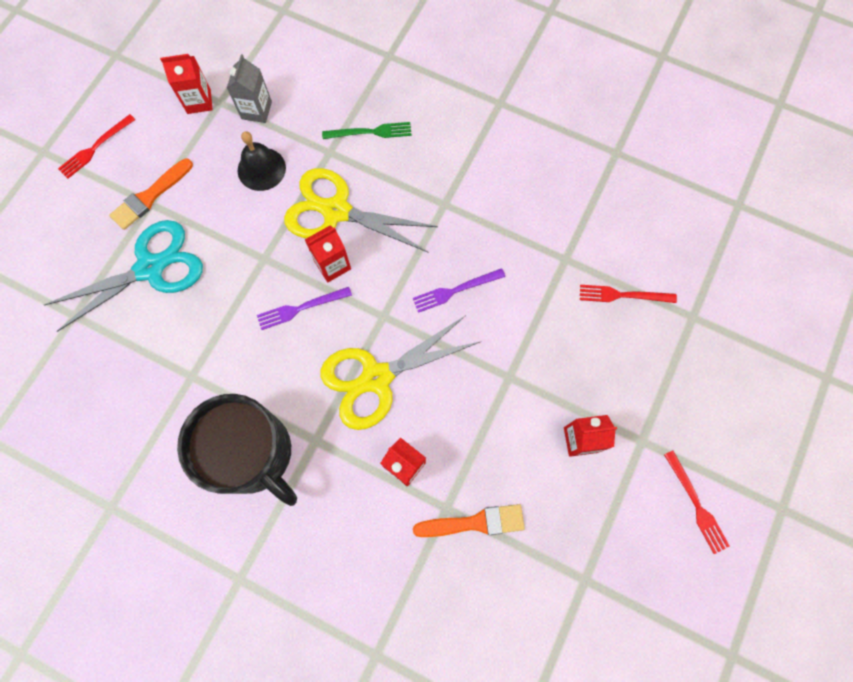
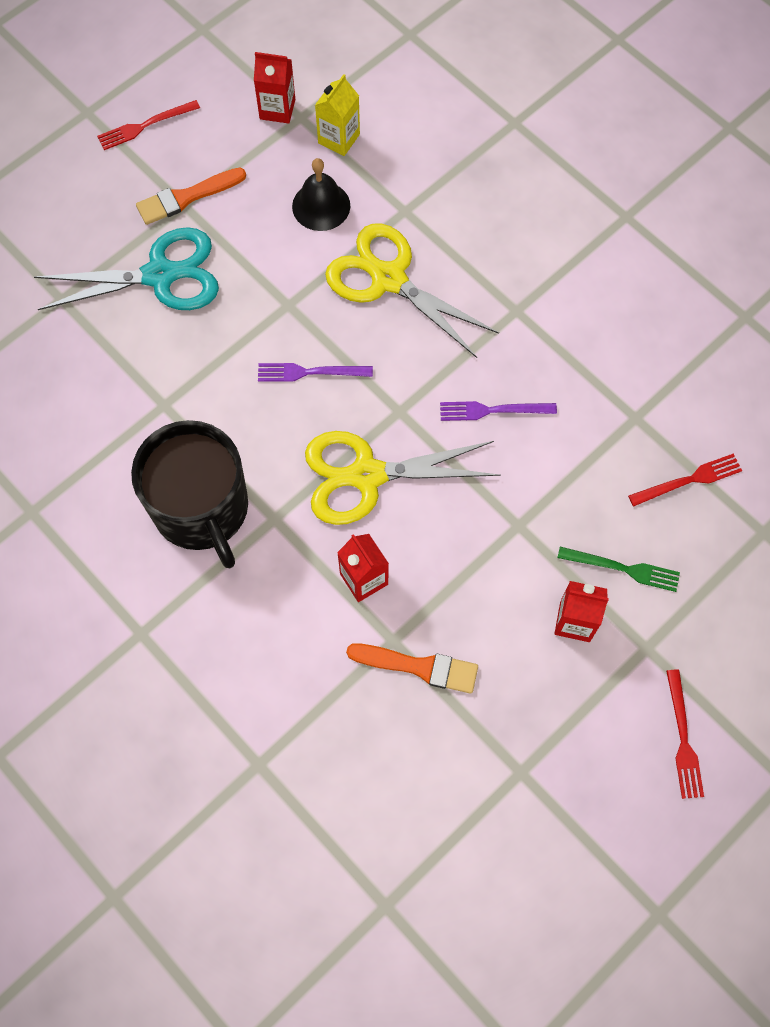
camera: 20 degrees right, 5 degrees down
(256, 110) = (339, 139): grey carton -> yellow carton
(332, 265) = (362, 337): red carton -> none
(370, 132) = (461, 203): green fork -> green fork (623, 569)
(623, 295) = (689, 480): red fork -> red fork turned 135 degrees clockwise

